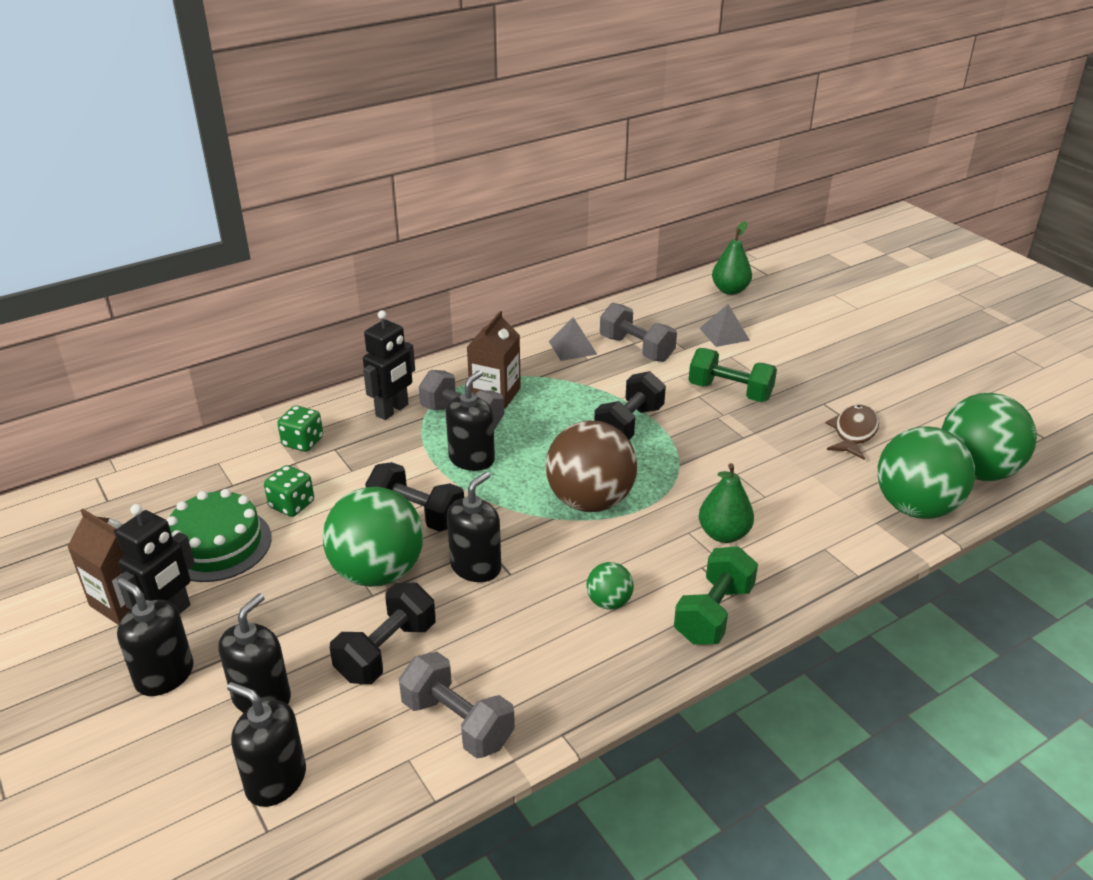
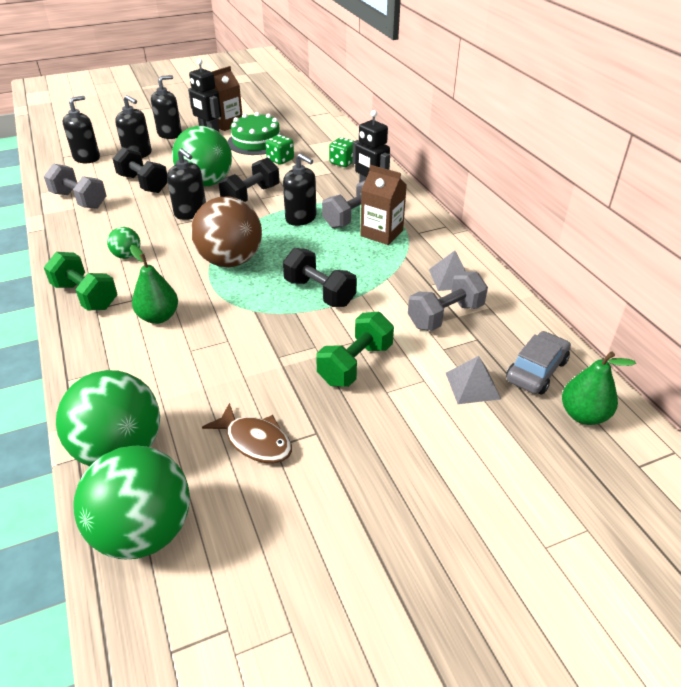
camera: 100 degrees right, 5 degrees up
(457, 722) = (79, 200): grey dumbbell -> grey dumbbell turned 75 degrees clockwise
(690, 307) = (536, 370): none -> grey car

